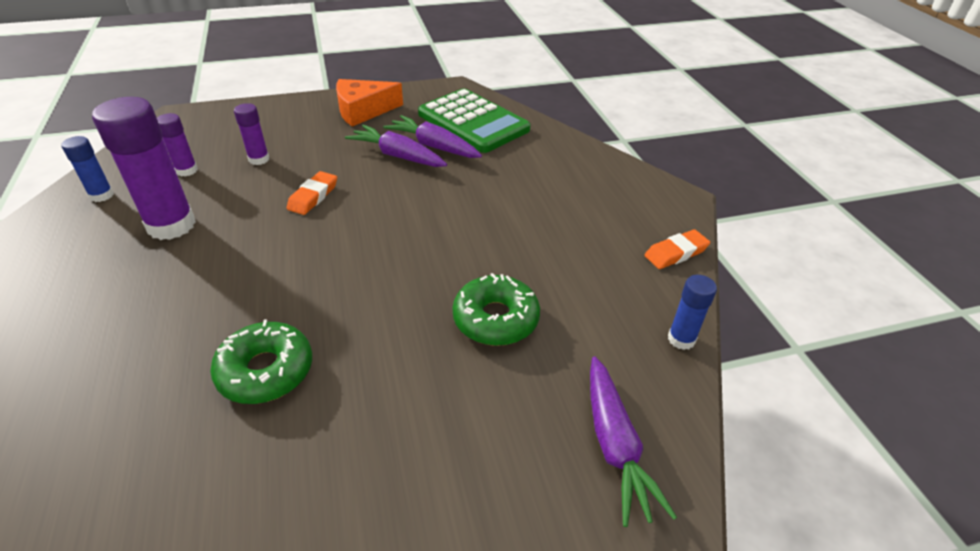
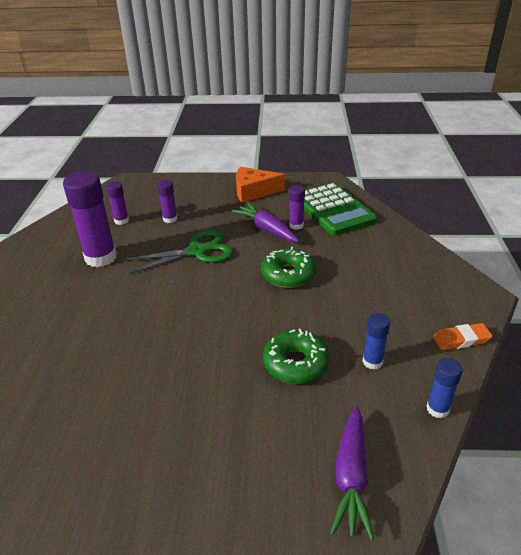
camera: 20 degrees right, 5 degrees down
(102, 195) = (65, 231): blue glue stick -> blue glue stick (372, 362)
(266, 371) = (128, 367): green donut -> green donut (288, 274)
(313, 196) = (197, 251): orange eraser -> green scissors
(433, 146) = (296, 225): purple carrot -> purple glue stick

